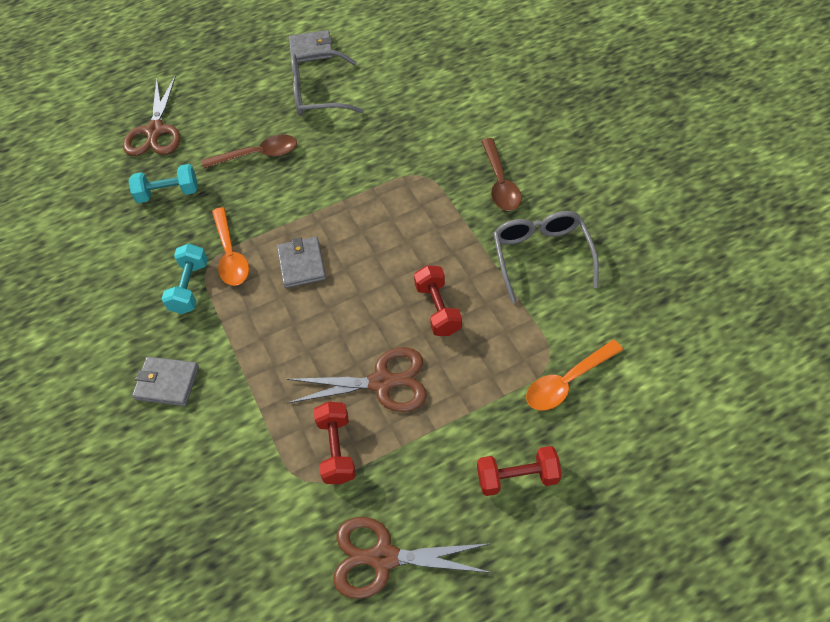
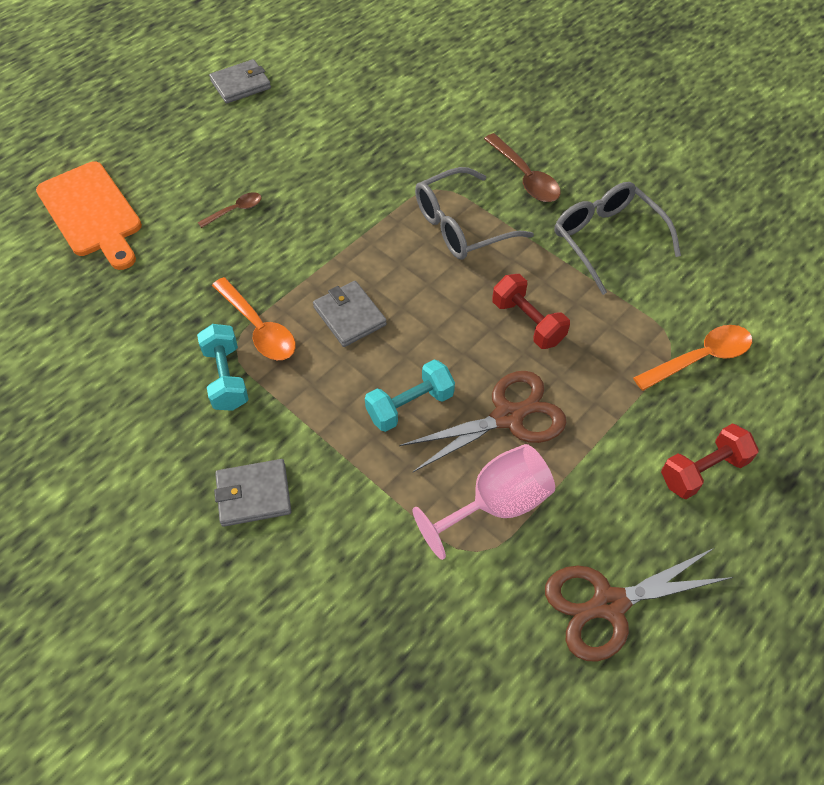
camera: 25 degrees left, 0 degrees up
(155, 131) = (91, 213): brown scissors -> orange cutting board
(168, 193) = (144, 279): turquoise dumbbell -> turquoise dumbbell (410, 406)
(258, 154) = (235, 210): brown spoon -> brown spoon, size x0.59
(318, 94) = (273, 130): grey glasses -> grey glasses (461, 226)
(337, 449) = (495, 504): red dumbbell -> pink goblet
(567, 382) = (700, 358): orange spoon -> orange spoon turned 150 degrees counterclockwise

